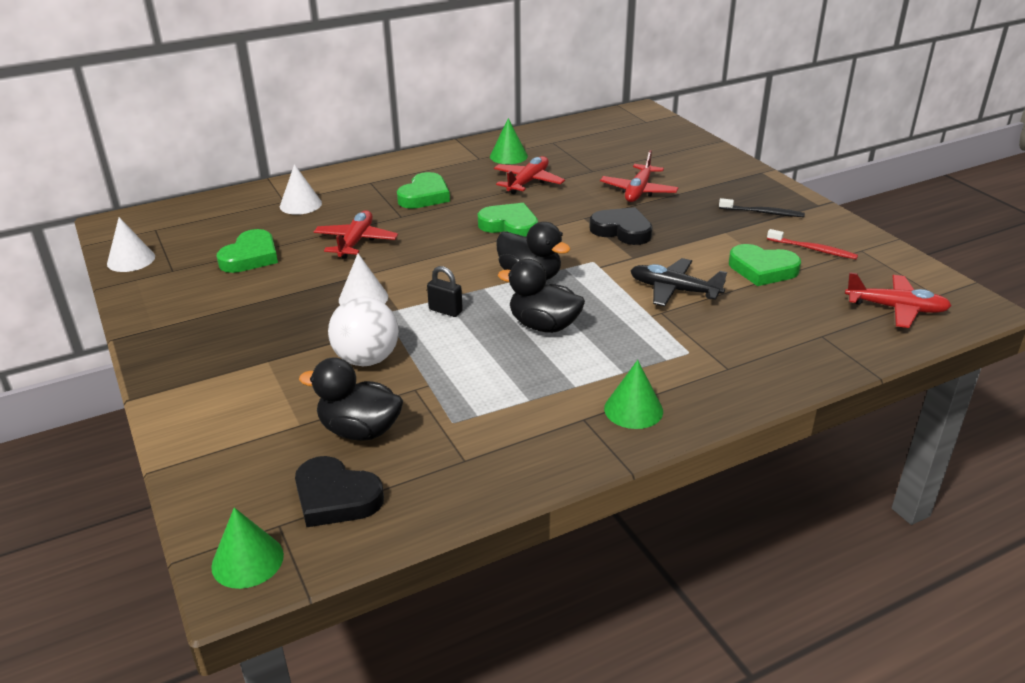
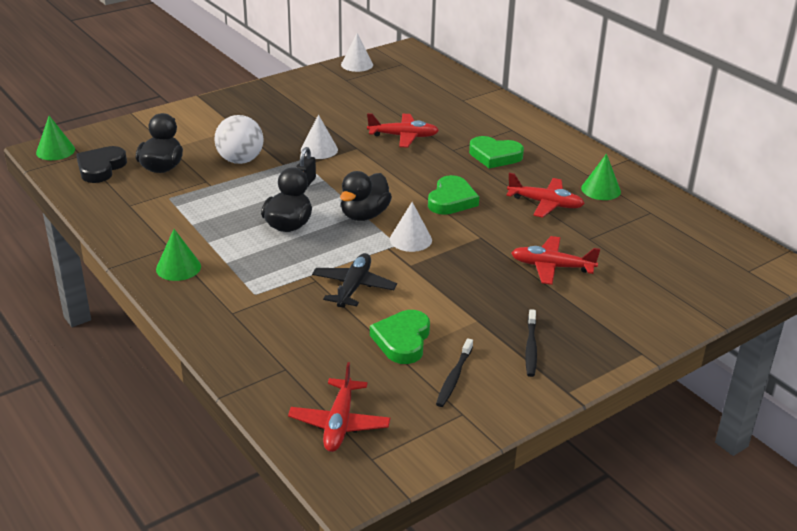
camera: 80 degrees right, 0 degrees up
(250, 257) = (370, 101): green heart -> none
(300, 204) = (458, 107): white cone -> white cone (410, 239)
(622, 230) = (460, 258): black heart -> none
(813, 249) = (454, 378): red toothbrush -> black toothbrush

